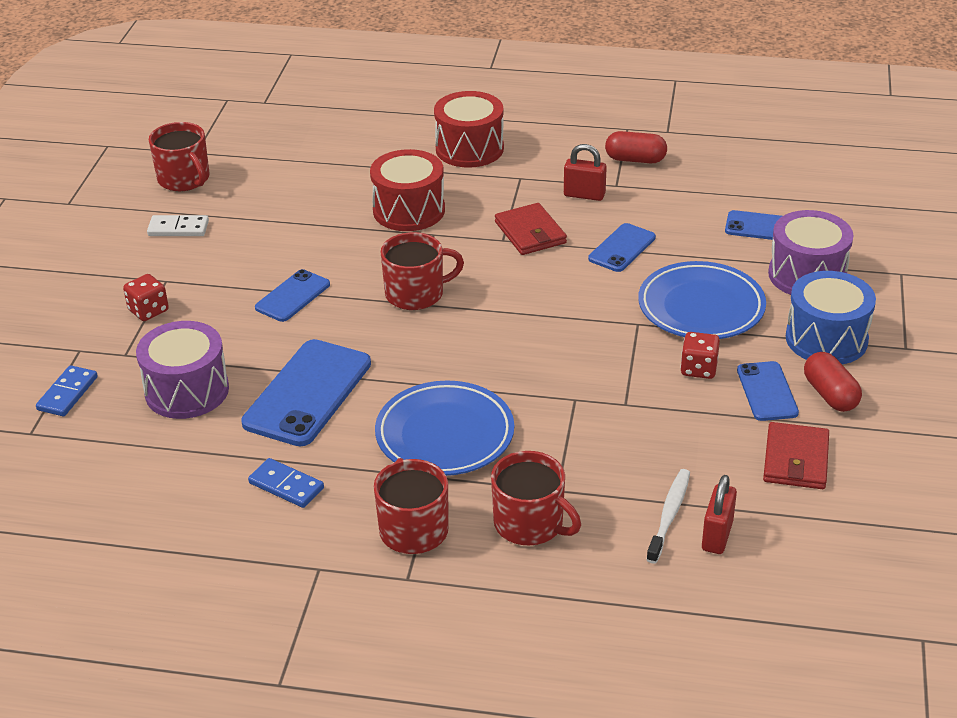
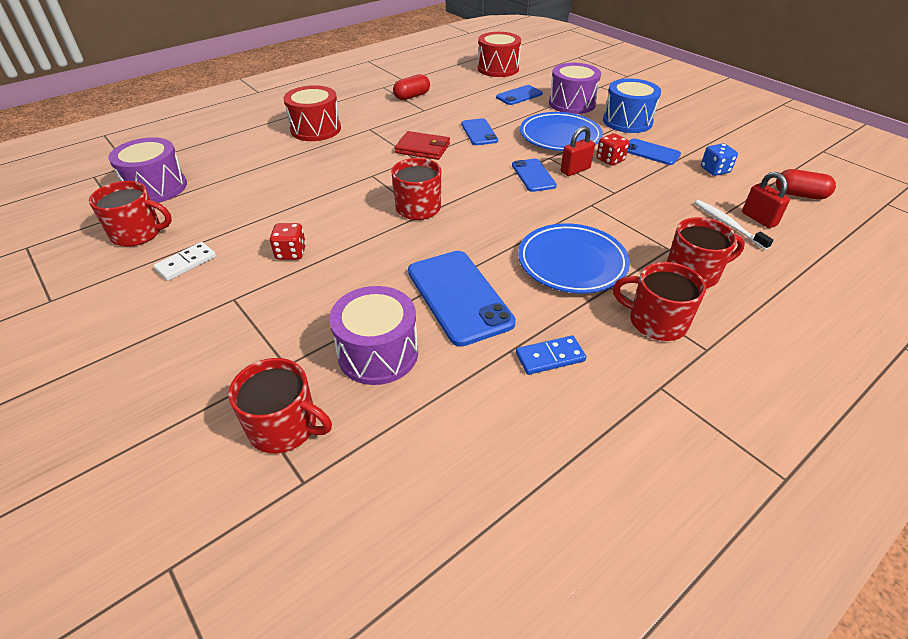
camera: 50 degrees left, 5 degrees up
(67, 393) = (284, 427): blue domino -> red mug
(148, 311) = (253, 325): red dice -> red dice (291, 253)
(253, 140) = (156, 187): none -> purple drum
(293, 296) = (346, 252): blue phone -> blue phone (533, 175)
(409, 210) = (335, 172): red drum -> red drum (498, 68)
(584, 195) = (417, 120): red padlock -> red padlock (575, 170)
(795, 460) = (715, 170): red wallet -> blue dice
(830, 395) = (672, 139): red capsule -> red capsule (799, 195)

